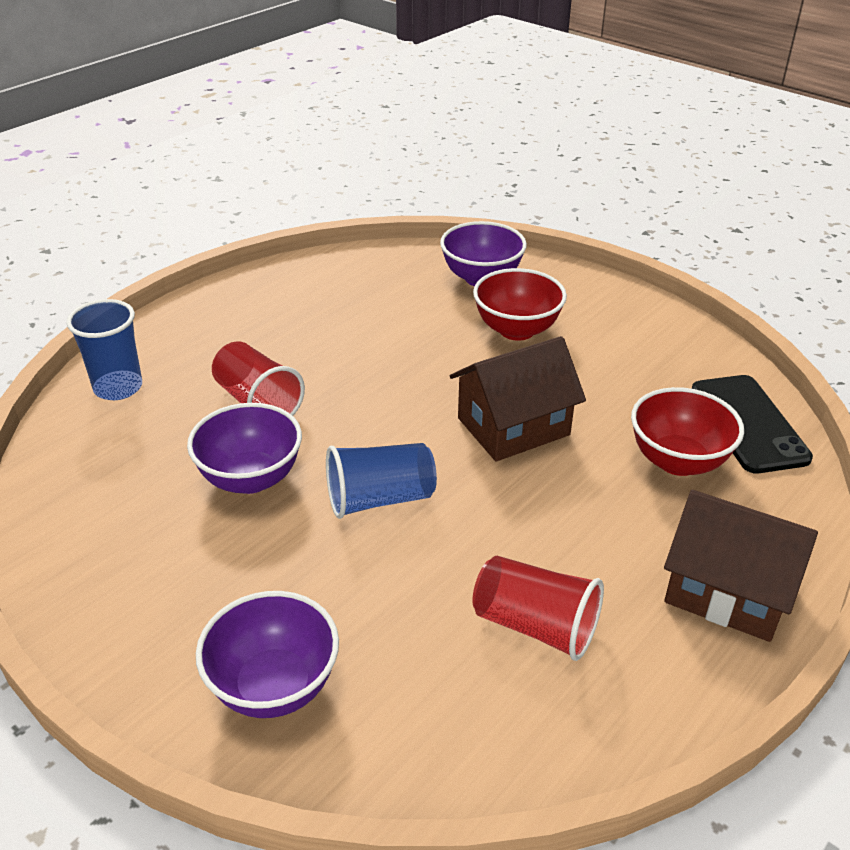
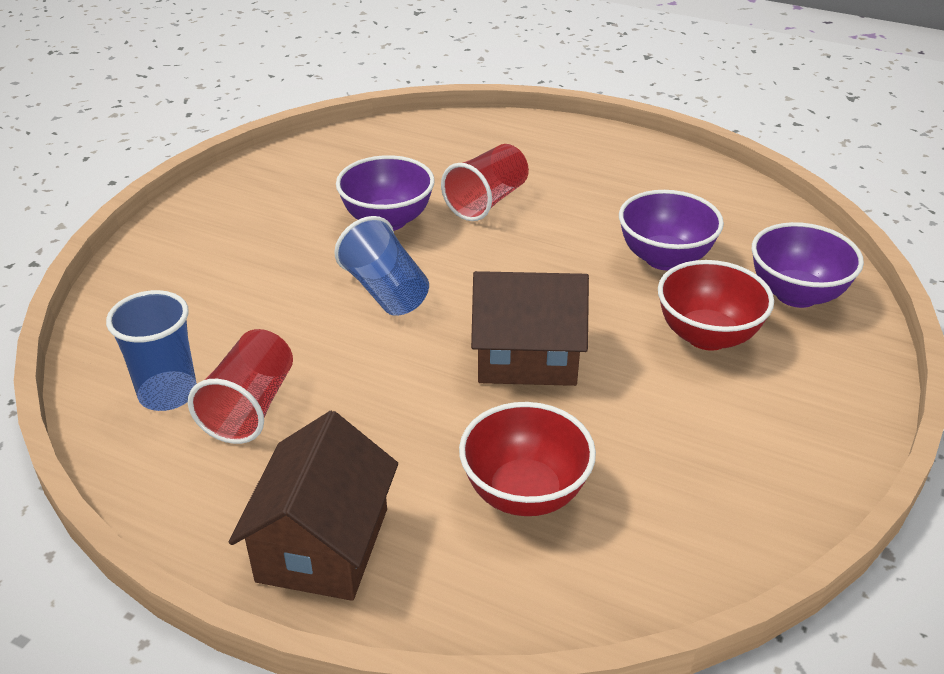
camera: 75 degrees right, 0 degrees up
(118, 387) = (472, 134): blue cup -> blue cup (168, 393)
(274, 686) = (171, 281): purple bowl -> purple bowl (664, 258)
(513, 426) = (527, 357): brown house -> brown house turned 45 degrees counterclockwise
(748, 424) = (631, 560): black phone -> none

